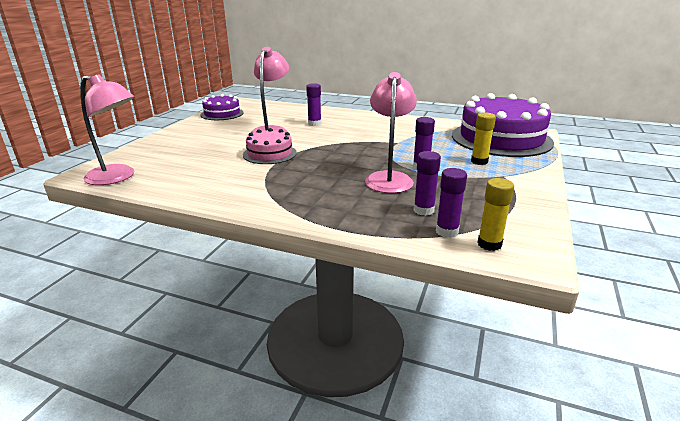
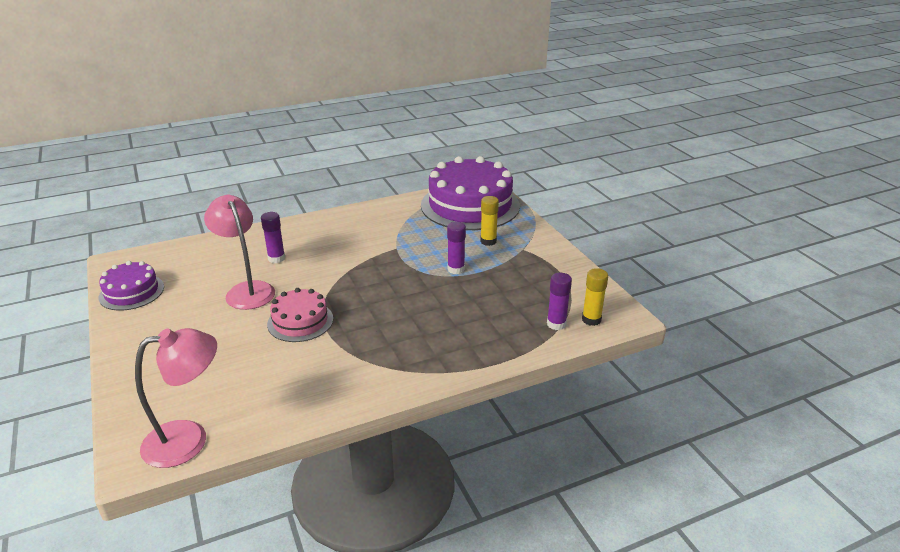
camera: 45 degrees left, 5 degrees up
(389, 178) = (450, 295): pink lamp -> none
(423, 210) = (518, 314): purple glue stick -> none

